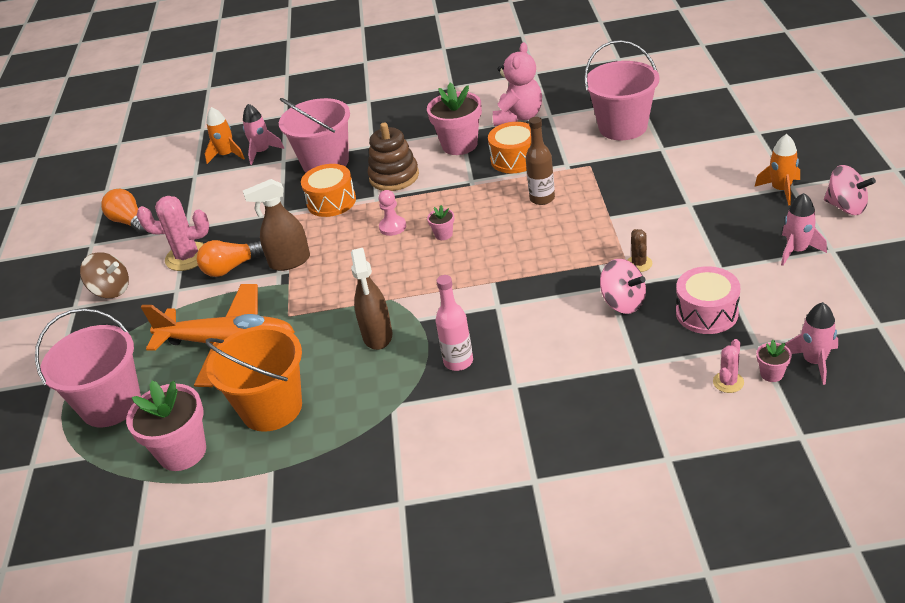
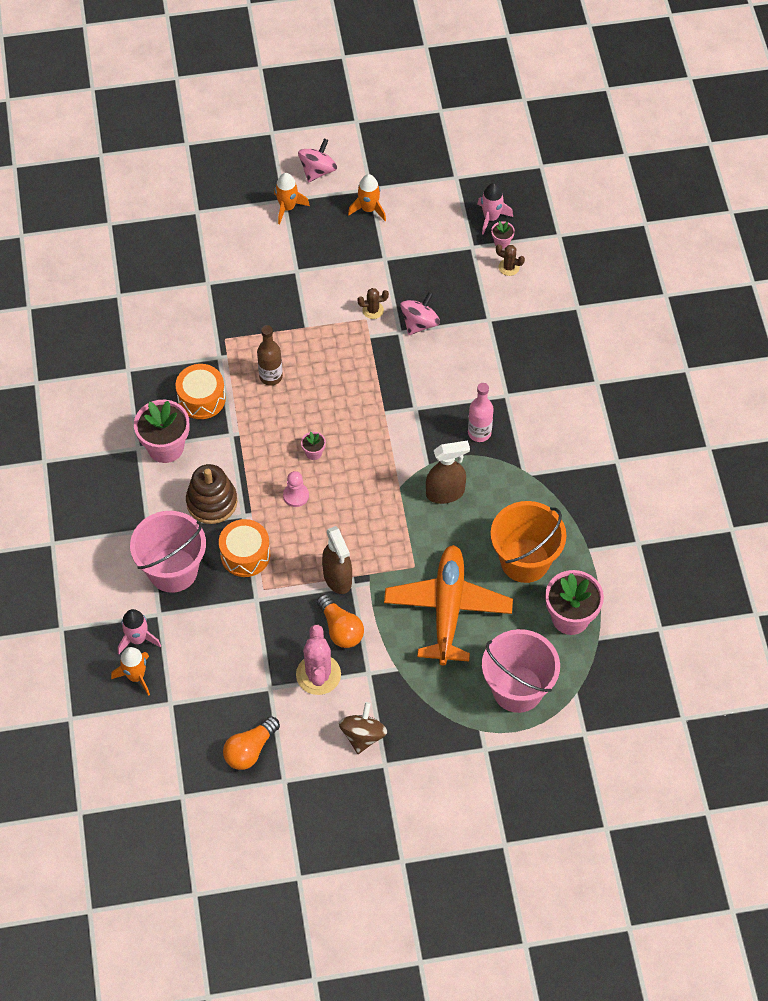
camera: 100 degrees left, 20 degrees up
(519, 117) = (125, 396): pink teddy bear -> none
(623, 127) = (164, 310): pink bucket -> none
(707, 313) = (436, 272): pink drum -> none
(728, 382) = (509, 267): pink cactus -> brown cactus
(797, 250) = (368, 209): pink rocket -> orange rocket

